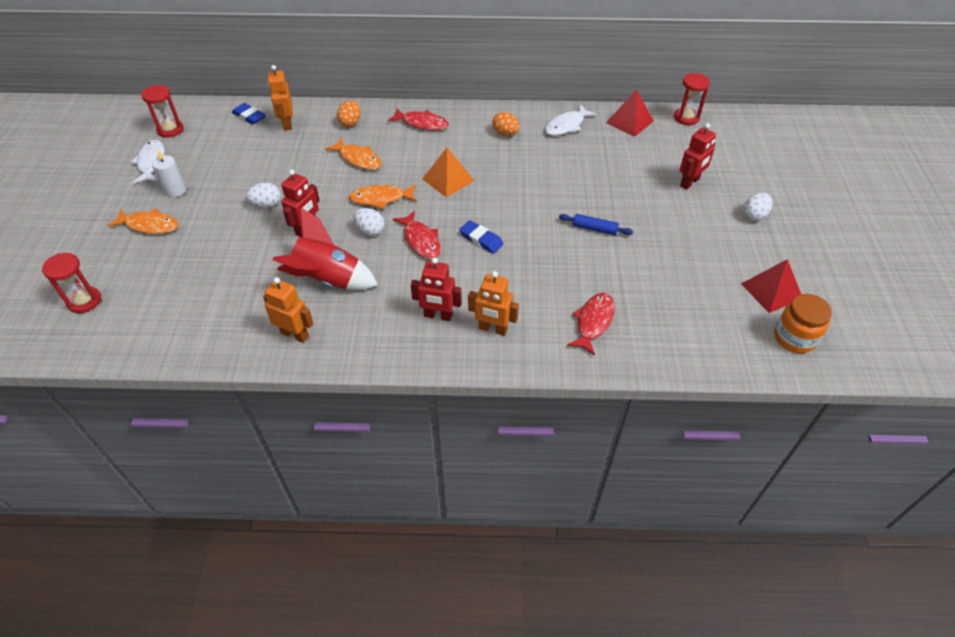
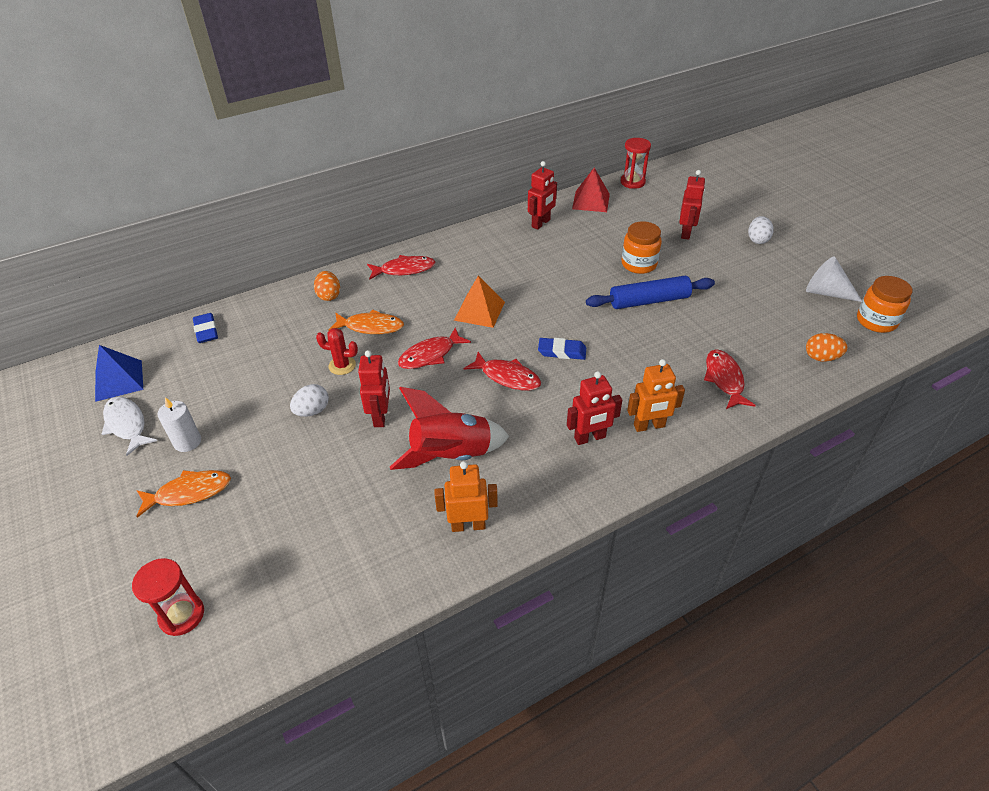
camera: 30 degrees left, 5 degrees down
(170, 130) = (119, 380): red hourglass -> blue pyramid
(249, 116) = (206, 331): blue eraser -> blue eraser turned 60 degrees clockwise
(287, 124) = (259, 322): orange robot -> none
(313, 180) = (342, 365): none -> red cactus
(370, 230) = (448, 389): white egg -> none
(381, 199) = (430, 355): orange fish -> red fish
(505, 133) = (493, 250): orange egg -> orange egg (821, 357)
(566, 125) = (541, 223): white fish -> red robot
(594, 229) = (649, 301): blue rolling pin -> blue rolling pin, size x1.75
(617, 193) = (639, 264): none -> orange jar
(771, 291) = (826, 292): red pyramid -> white cone

